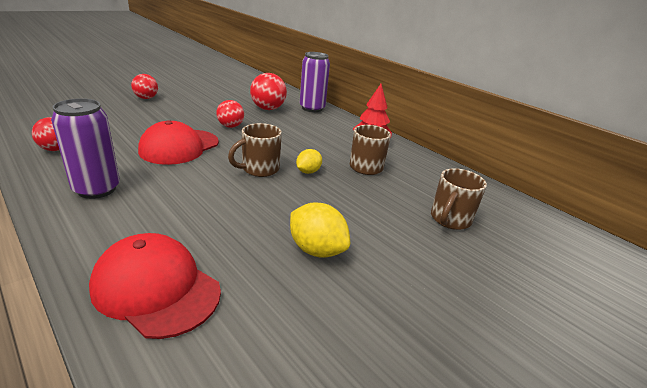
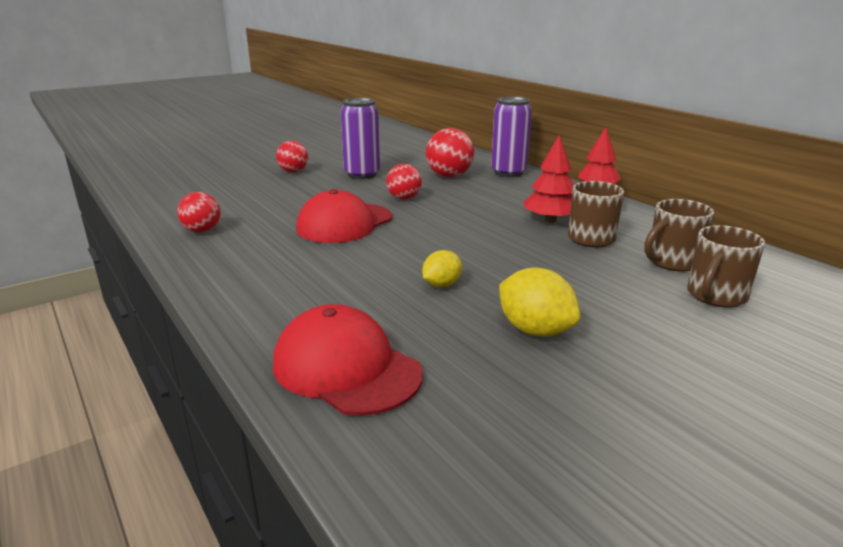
camera: 10 degrees right, 5 degrees down
(97, 189) = (257, 271): purple can -> purple can (362, 174)
(259, 169) = (448, 245): brown mug -> brown mug (671, 262)
(308, 172) = (513, 246): yellow lemon -> yellow lemon (441, 285)
(338, 150) = (550, 220): none -> red tree

